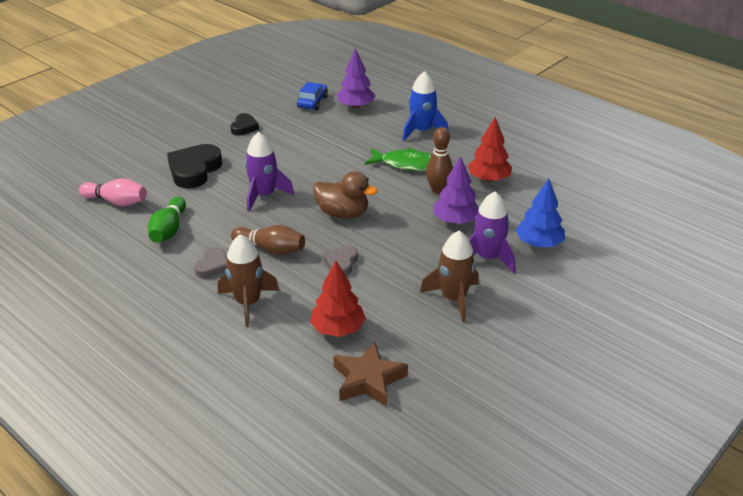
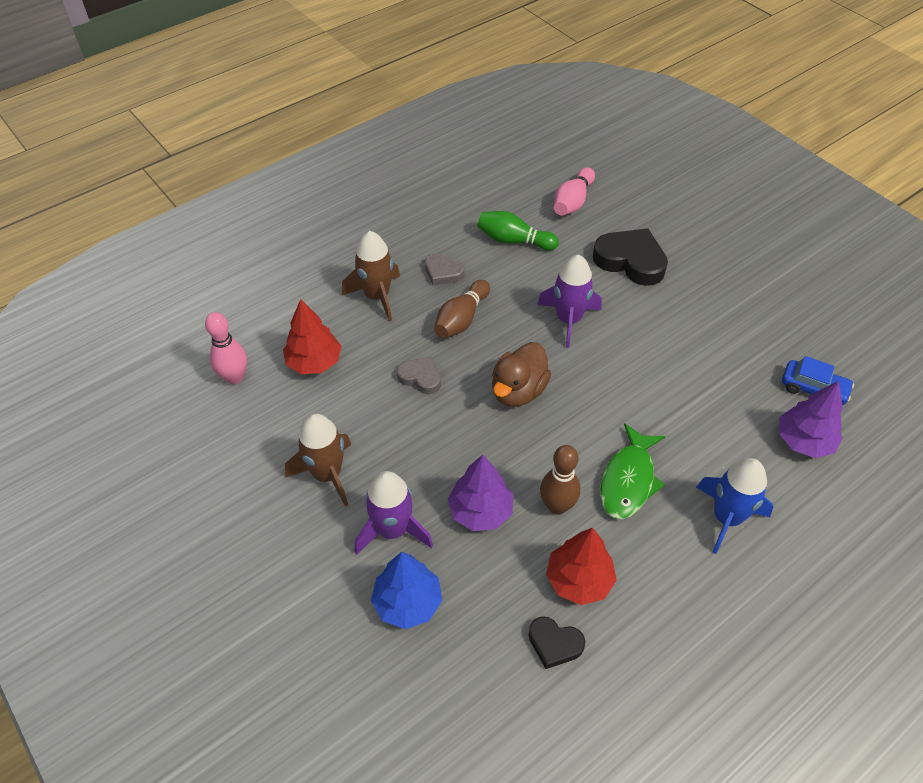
camera: 100 degrees right, 15 degrees up
(244, 127) = (734, 309): black heart -> black heart (554, 644)
(368, 380) = (234, 377): brown star -> pink bowling pin

